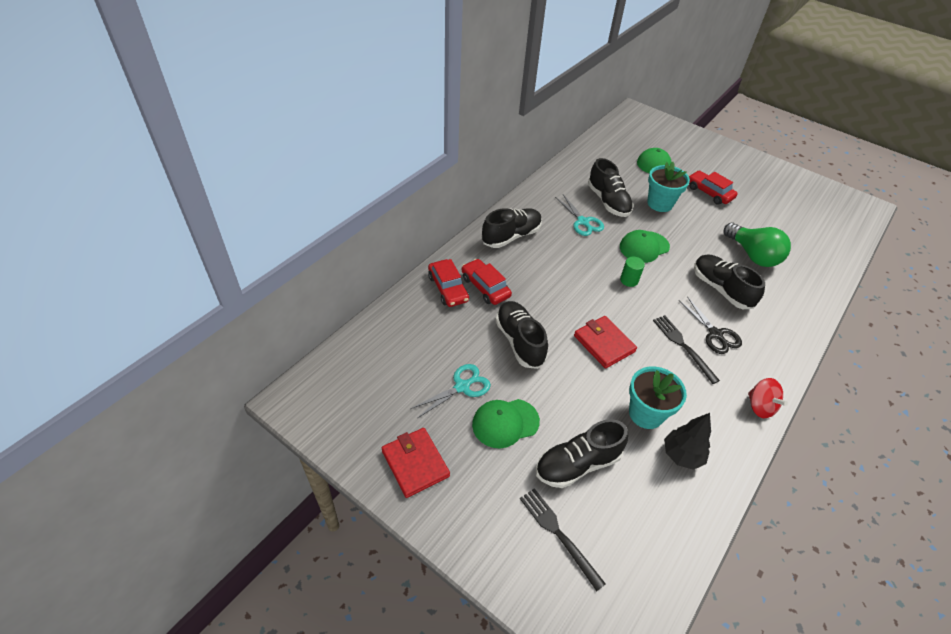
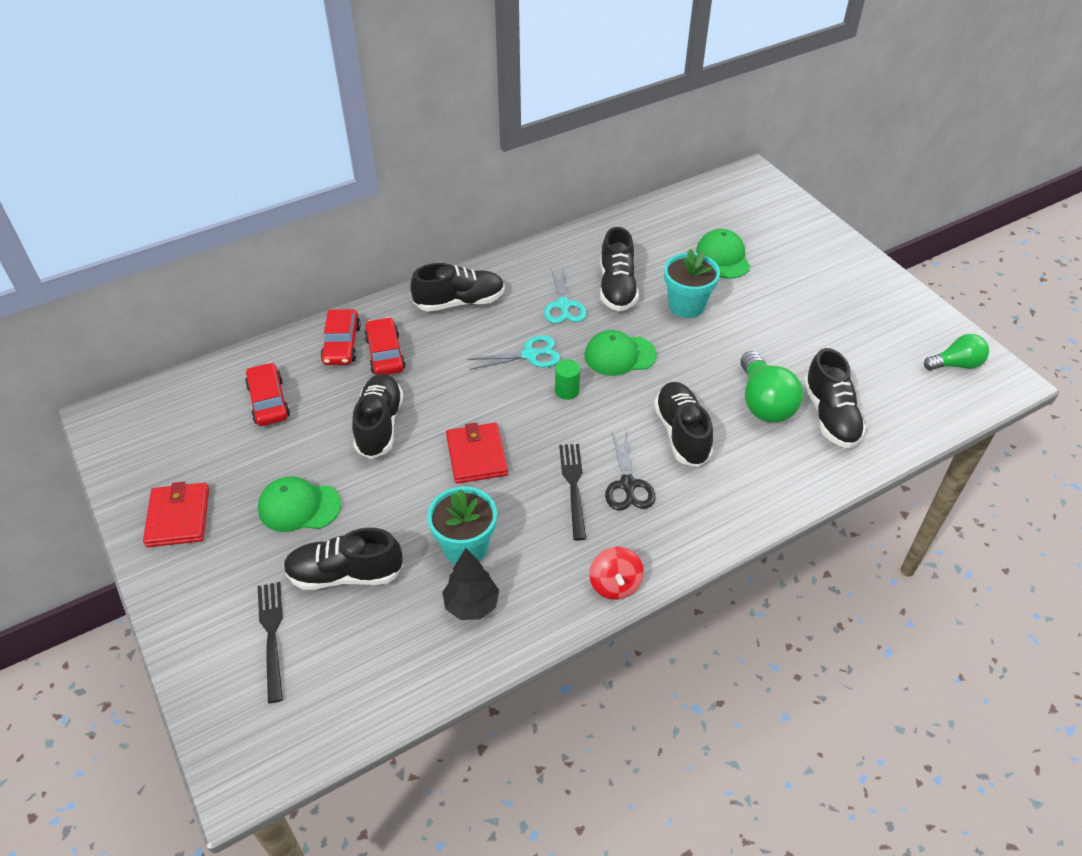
camera: 25 degrees right, 0 degrees up
(462, 386) = (281, 455): turquoise scissors -> turquoise scissors (530, 355)
(709, 192) = (770, 307): red car -> red car (268, 401)
(795, 253) = (830, 415): none -> black shoe
(835, 203) = (956, 364): none -> green light bulb

